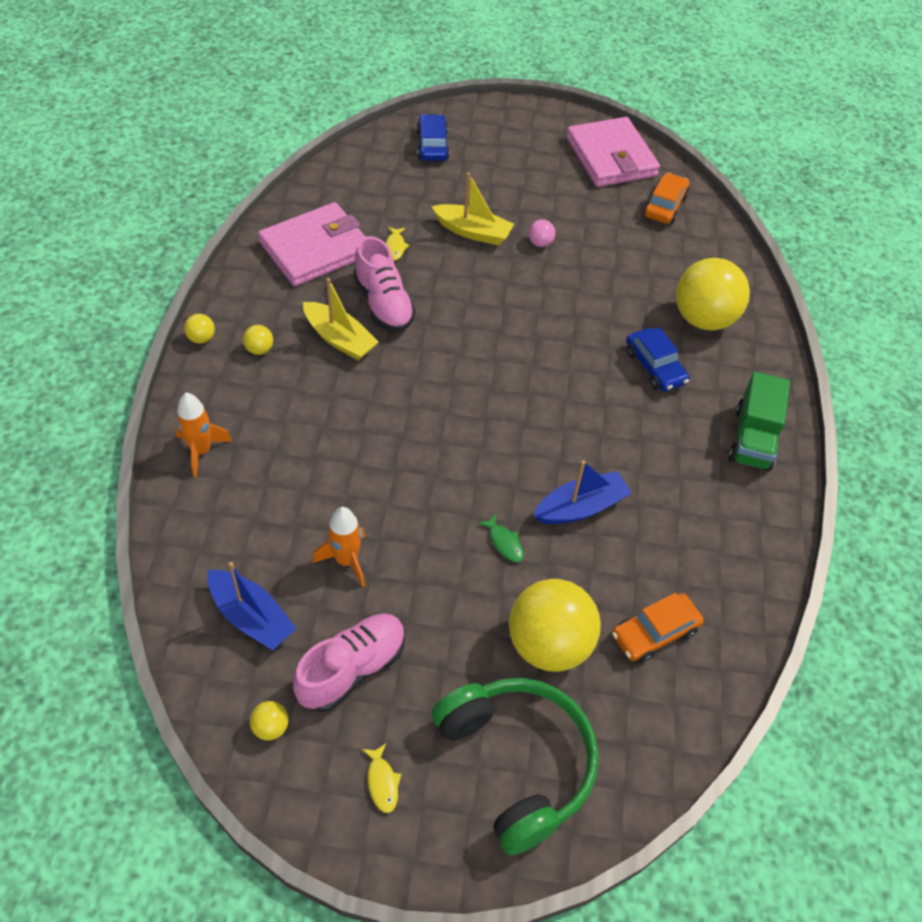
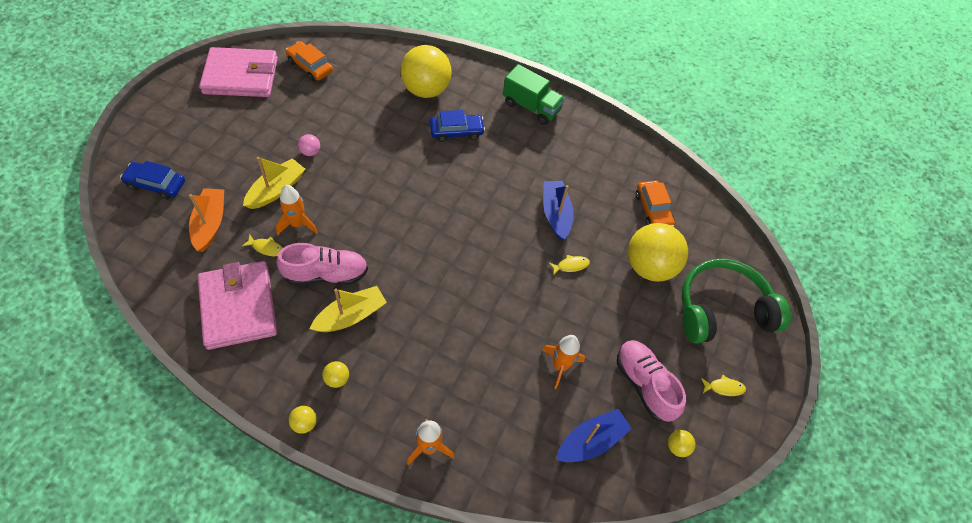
camera: 75 degrees left, 5 degrees up
(404, 197) = (210, 224): none -> orange boat
(437, 262) = (297, 224): none -> orange rocket
(504, 542) = (571, 265): green fish -> yellow fish

